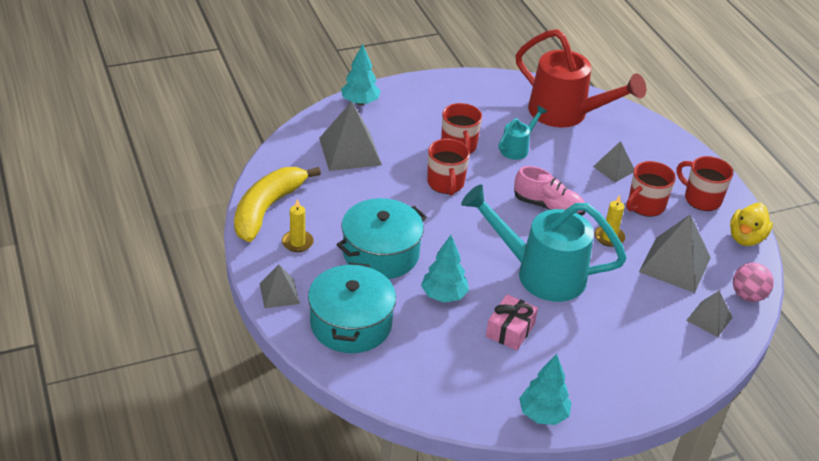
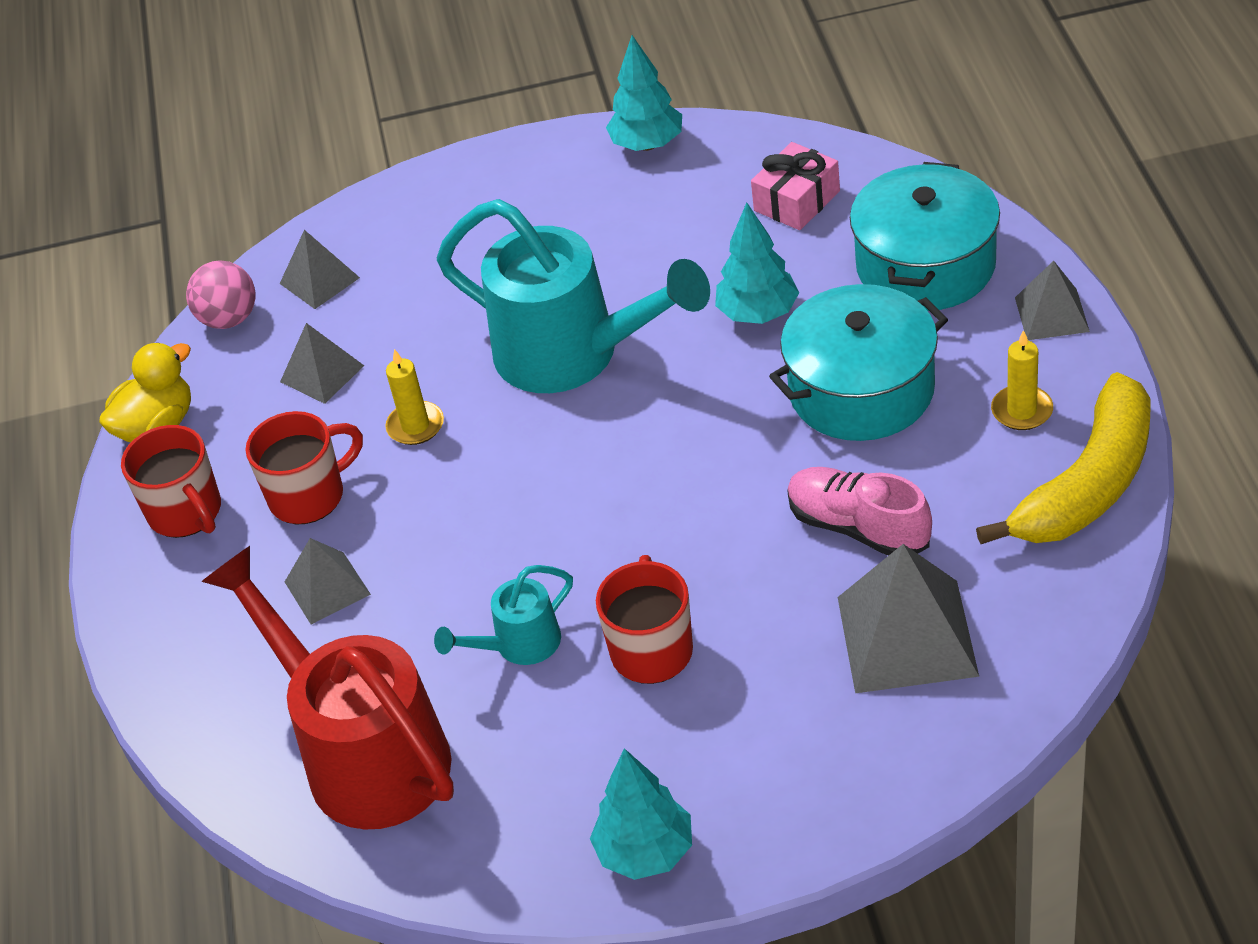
camera: 160 degrees left, 5 degrees up
(360, 102) = (871, 796): turquoise tree -> turquoise tree (645, 852)
(445, 184) = (704, 547): red mug -> none
(510, 330) = (659, 258): pink gift -> pink gift (796, 201)
(548, 206) = (506, 492): pink shoe -> pink shoe (858, 527)
(674, 264) = (322, 373): grey pyramid -> grey pyramid, size x0.57

